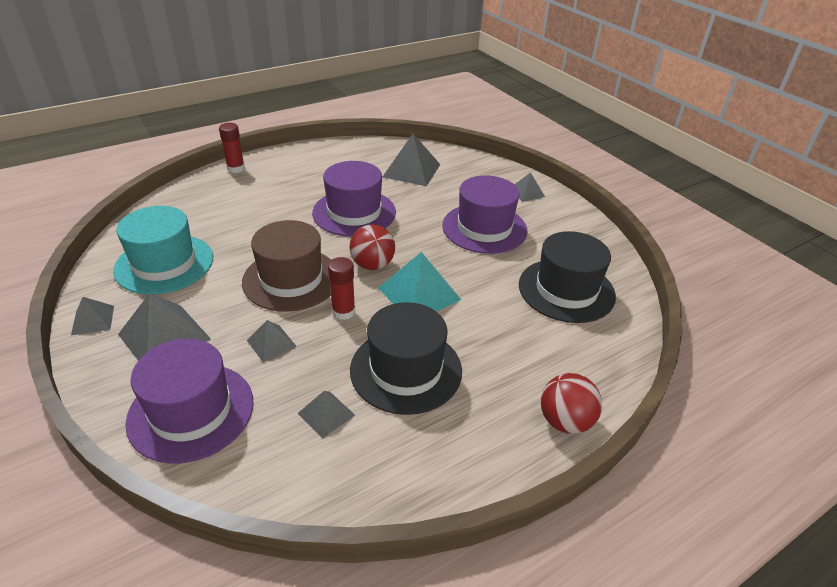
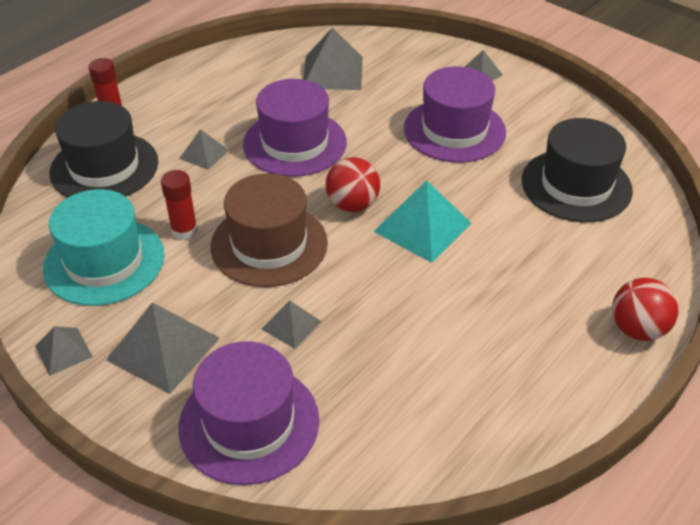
camera: 15 degrees left, 5 degrees up
(326, 414) = (396, 386): grey pyramid -> grey pyramid (204, 154)
(343, 311) = (350, 268): red glue stick -> red glue stick (184, 230)
(406, 370) = (453, 317): black hat -> black hat (104, 167)

